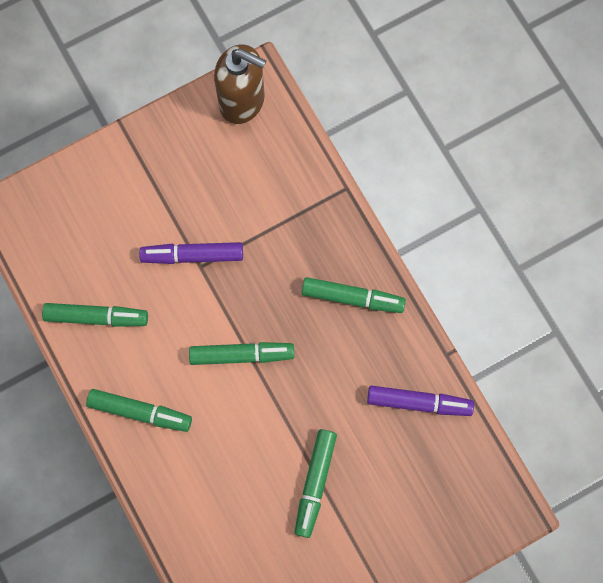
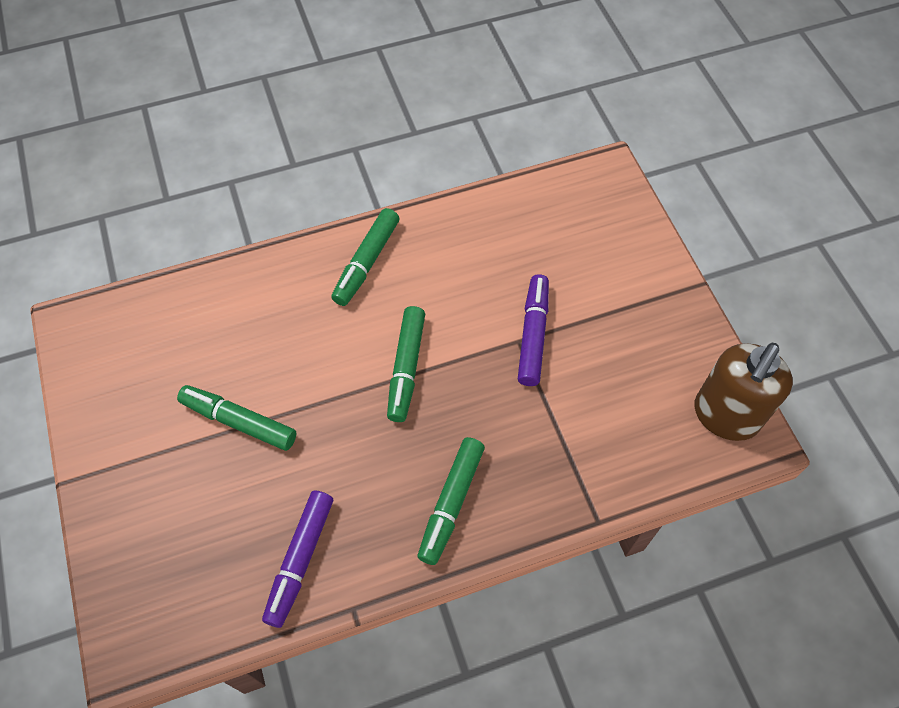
camera: 100 degrees right, 15 degrees down
(96, 317) = (478, 236): green marker -> none

